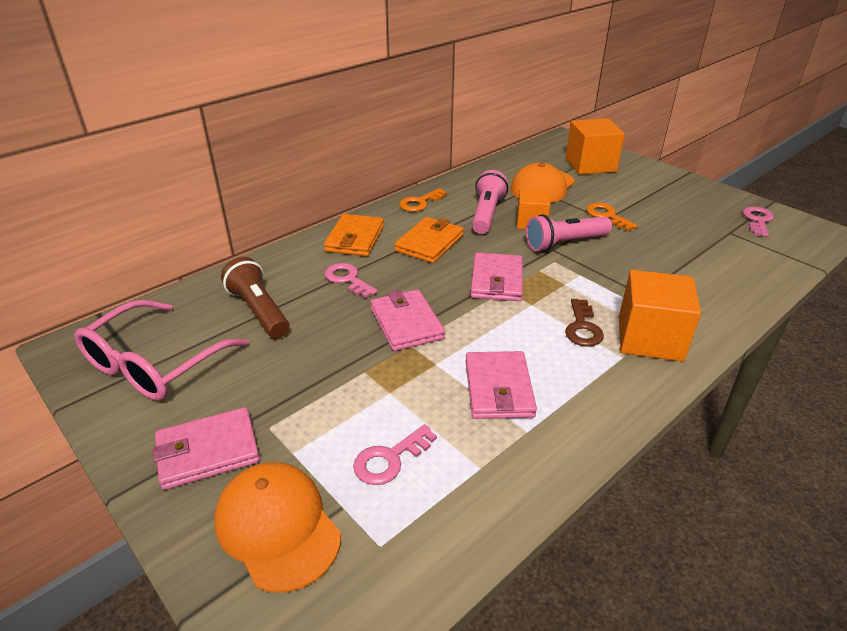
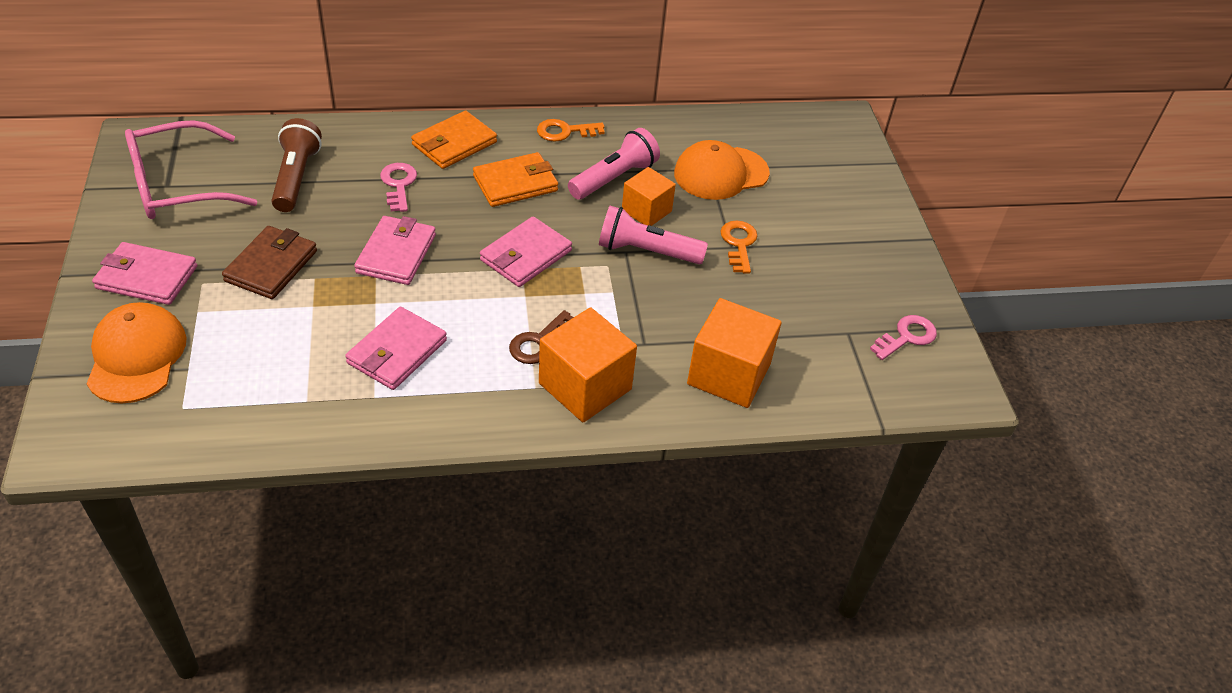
camera: 30 degrees right, 10 degrees up
(316, 382) = (271, 266): none -> brown wallet
(390, 459) = (254, 356): pink key -> none
(590, 165) = (819, 171): orange cube -> orange cube (728, 374)

